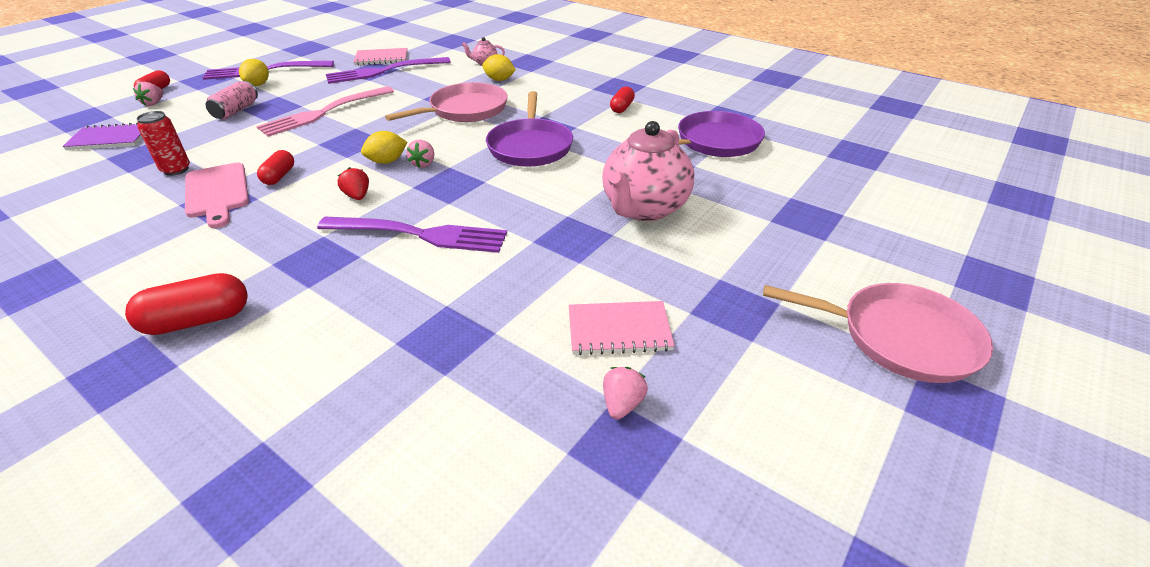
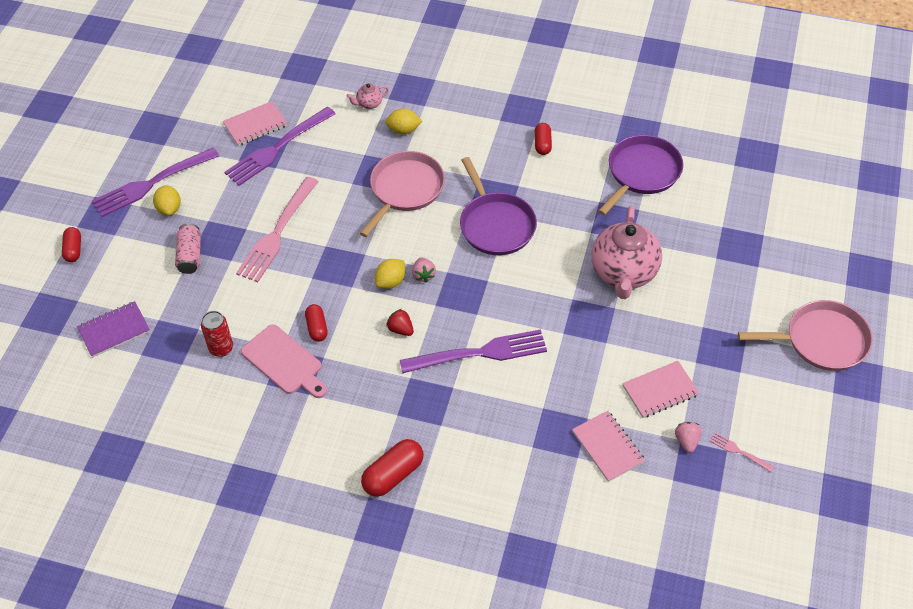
camera: 20 degrees left, 15 degrees up
(154, 103) = (95, 269): pink strawberry -> none
(497, 375) = (608, 447): none -> pink notebook
(703, 447) = (739, 451): none -> pink fork

